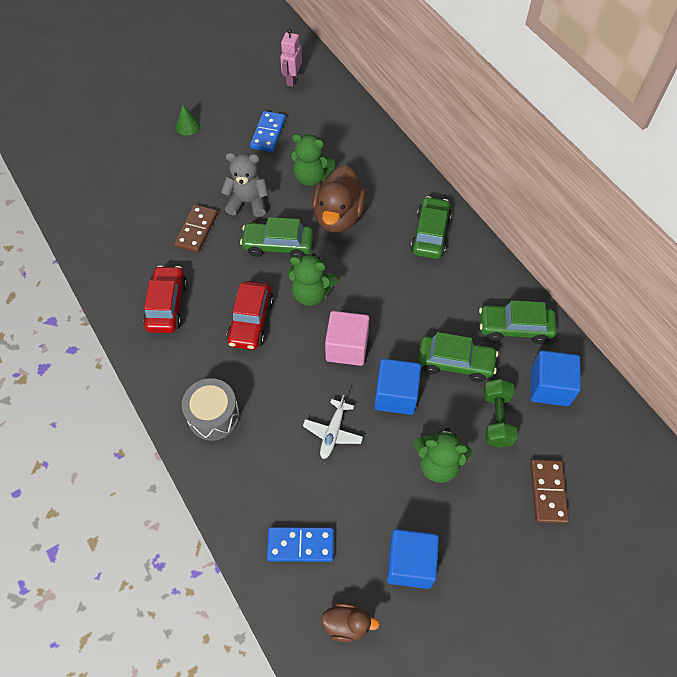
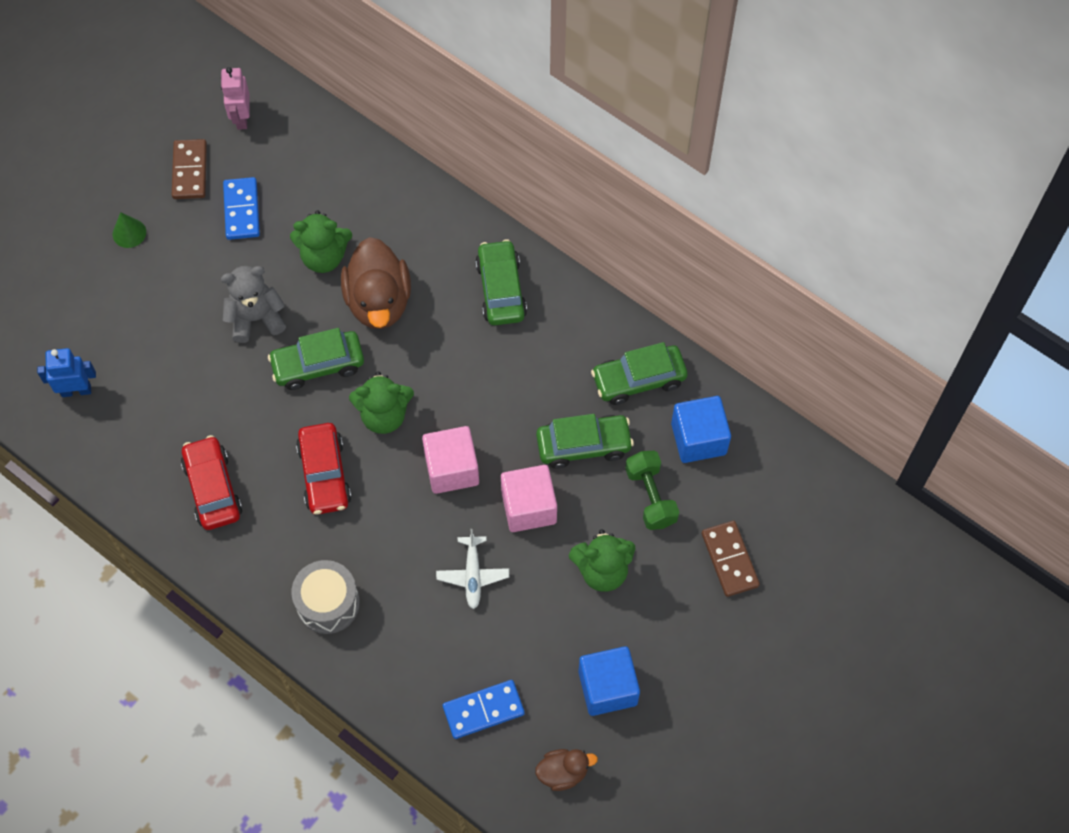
camera: 20 degrees left, 5 degrees up
(106, 212) = (76, 390): none -> blue robot
(197, 230) = (206, 377): brown domino -> brown domino (190, 171)
(396, 395) = (529, 507): blue cube -> pink cube

